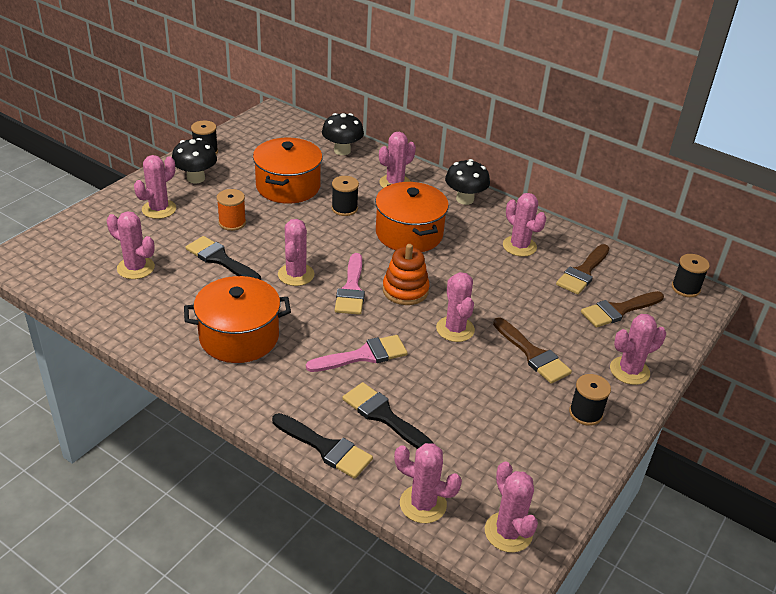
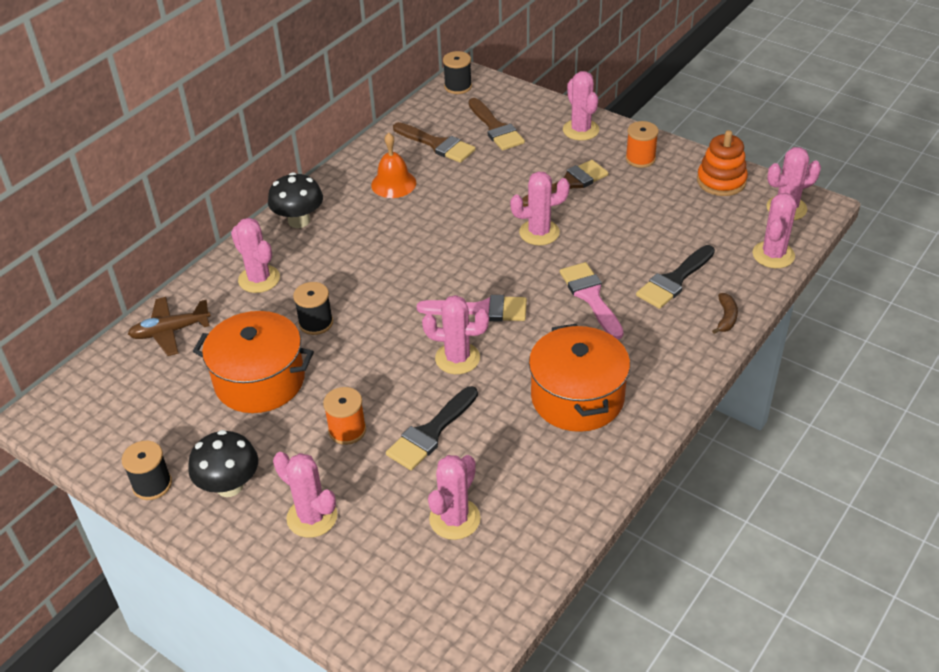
camera: 85 degrees left, 5 degrees up
(326, 448) = (726, 318): black brush -> brown banana
(342, 150) = (170, 331): black mushroom -> brown plane
(405, 290) = (479, 268): orange stacking toy -> orange stacking toy (721, 181)
(409, 234) = (371, 266): orange pot -> none
(519, 246) = (393, 184): pink cactus -> orange bell
(585, 413) = (640, 159): black spool -> orange spool

